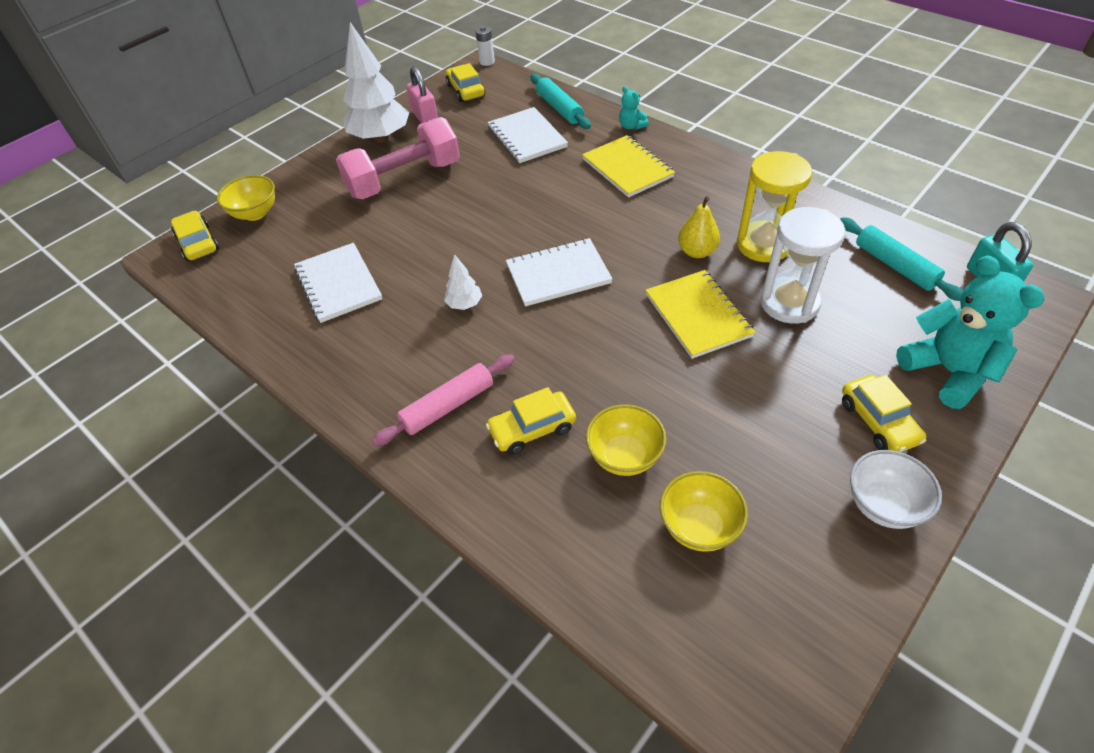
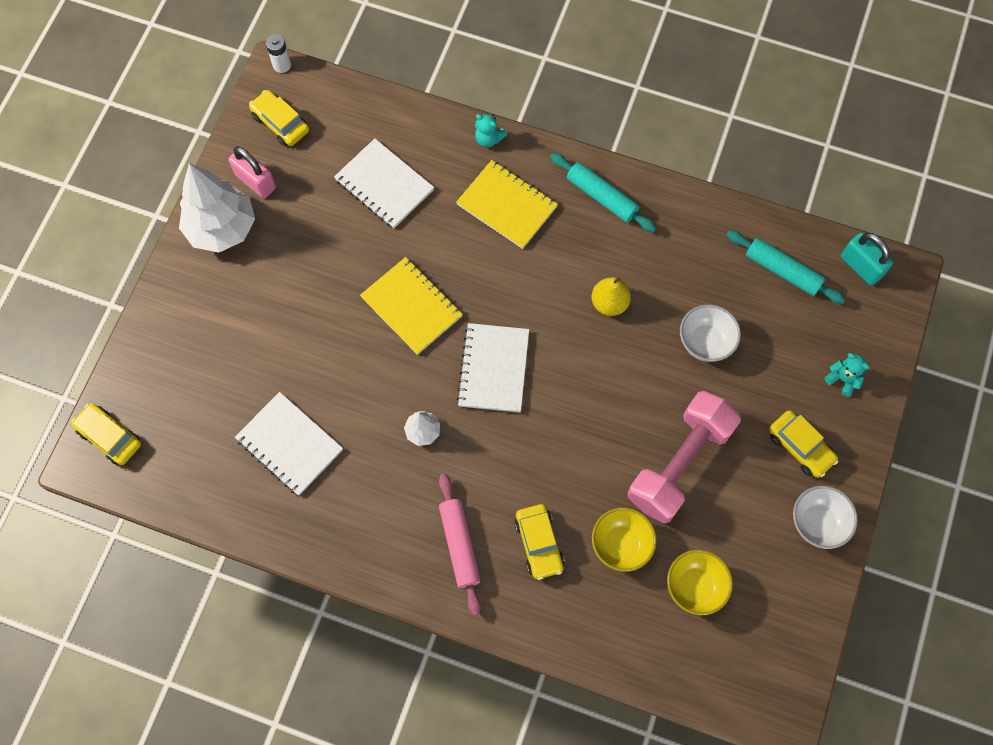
camera: 25 degrees left, 20 degrees up
(255, 213) = (146, 379): yellow bowl -> none
(404, 179) = (282, 285): pink dumbbell -> pink dumbbell (679, 464)
(448, 406) = (460, 545): pink rolling pin -> pink rolling pin turned 45 degrees counterclockwise
(532, 429) = (539, 543): yellow car -> yellow car turned 60 degrees counterclockwise
(558, 274) = (493, 369): white notebook -> white notebook turned 45 degrees counterclockwise
(559, 108) = (400, 129): turquoise rolling pin -> turquoise rolling pin (601, 197)
(698, 315) = (633, 380): yellow notebook -> yellow notebook (411, 307)
(763, 244) = (666, 277): yellow hourglass -> none
(789, 303) = (705, 342): white hourglass -> white bowl
(948, 371) = (843, 379): turquoise teddy bear -> turquoise teddy bear, size x0.46

